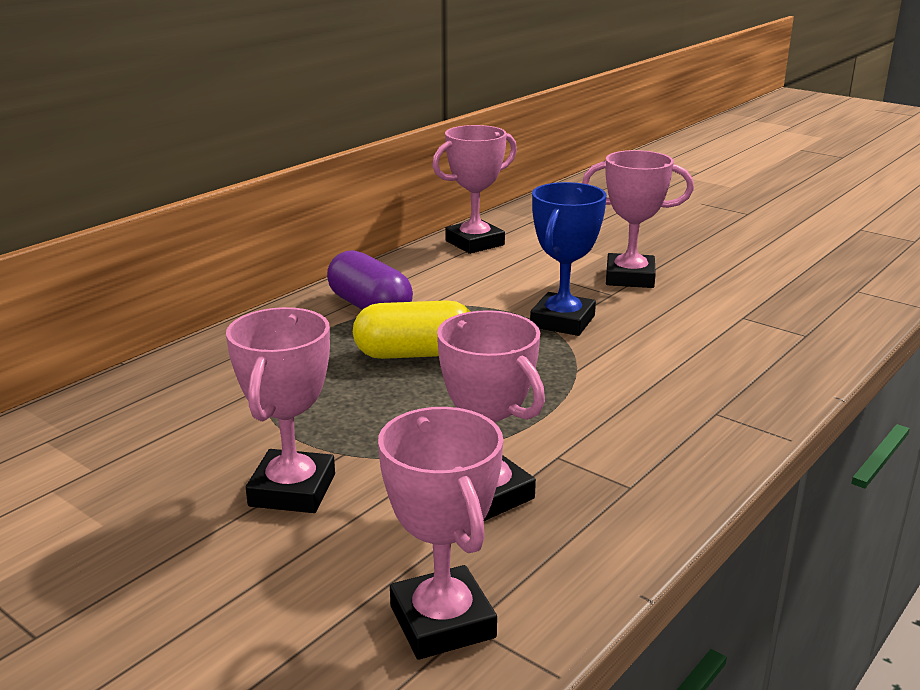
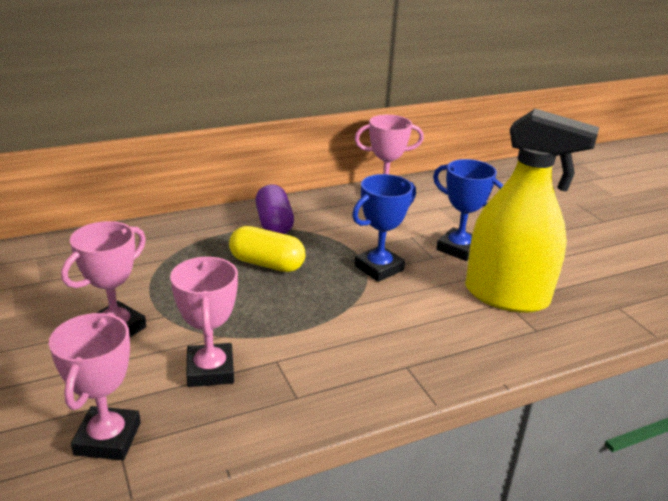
camera: 25 degrees right, 5 degrees up
(629, 277) = (458, 249): pink trophy -> blue trophy
(737, 311) = (506, 296): none -> yellow spray bottle

